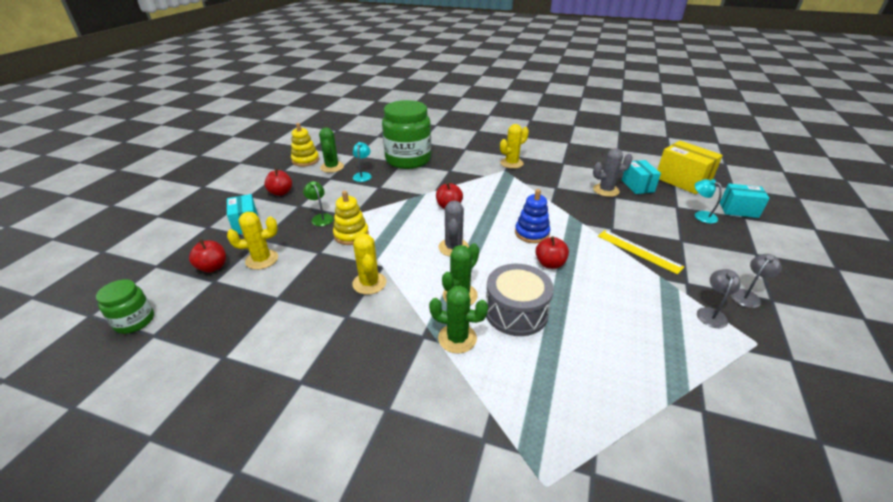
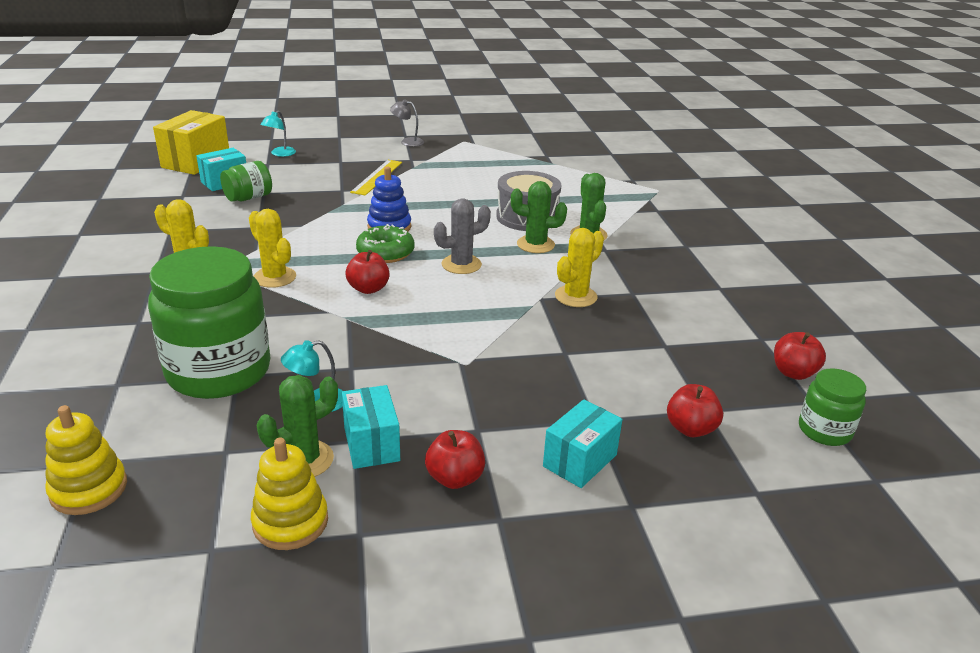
camera: 120 degrees left, 5 degrees down
(262, 259) = (629, 393): yellow cactus -> yellow cactus (274, 277)
(321, 217) = (490, 388): green lamp -> none
(351, 235) = (505, 342): yellow stacking toy -> yellow stacking toy (89, 489)
(491, 222) = (385, 253): none -> green donut
(550, 264) = (439, 212): red apple -> red apple (793, 373)
(606, 190) = (248, 198): grey cactus -> green jar
(711, 313) = (444, 152): grey lamp -> none
(738, 210) = (256, 140): turquoise box -> turquoise box (371, 444)

